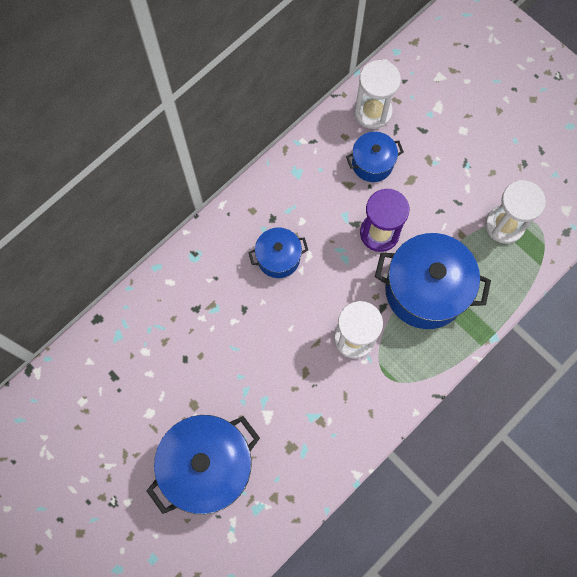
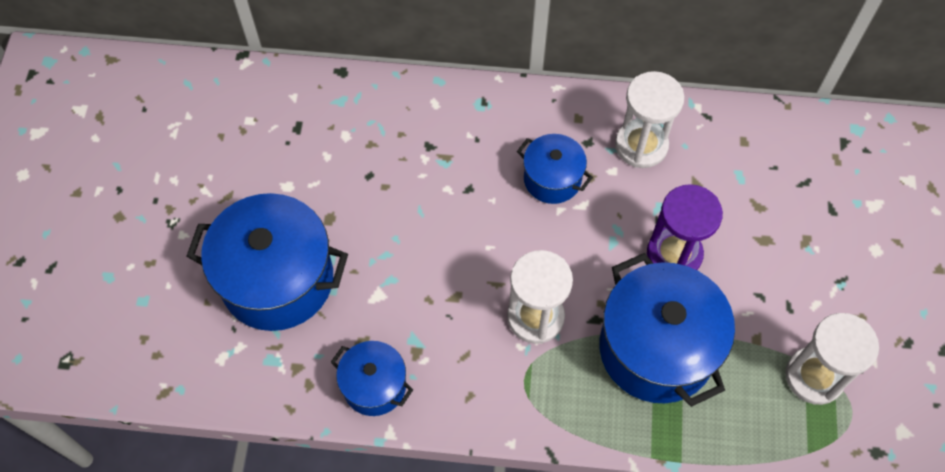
camera: 50 degrees right, 10 degrees down
(372, 163) = (742, 189): blue pot -> blue pot (374, 386)
(373, 112) = (799, 146): white hourglass -> white hourglass (641, 145)

